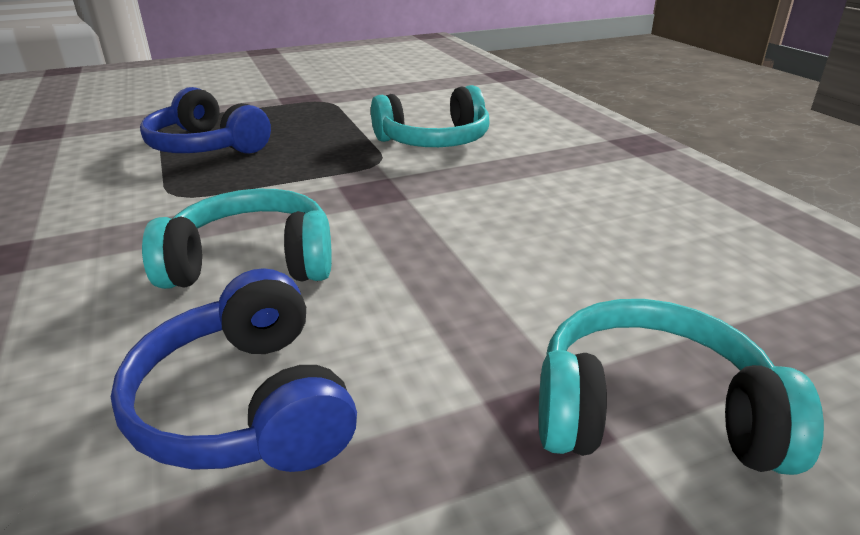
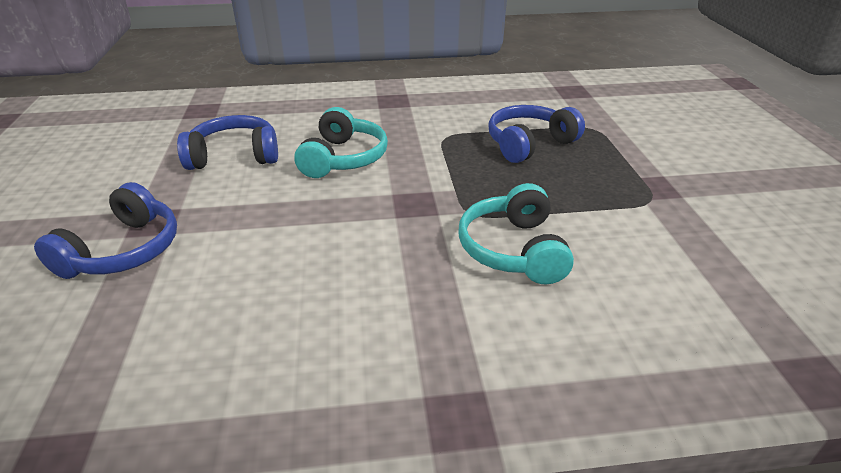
camera: 105 degrees right, 5 degrees up
(651, 413) = (123, 251): turquoise headphones -> blue headphones

